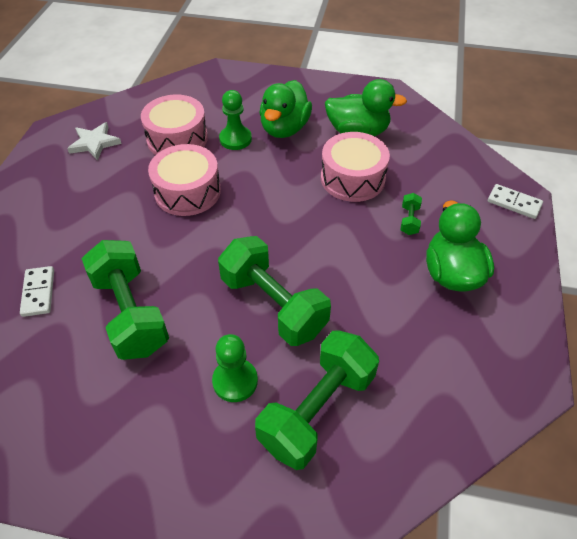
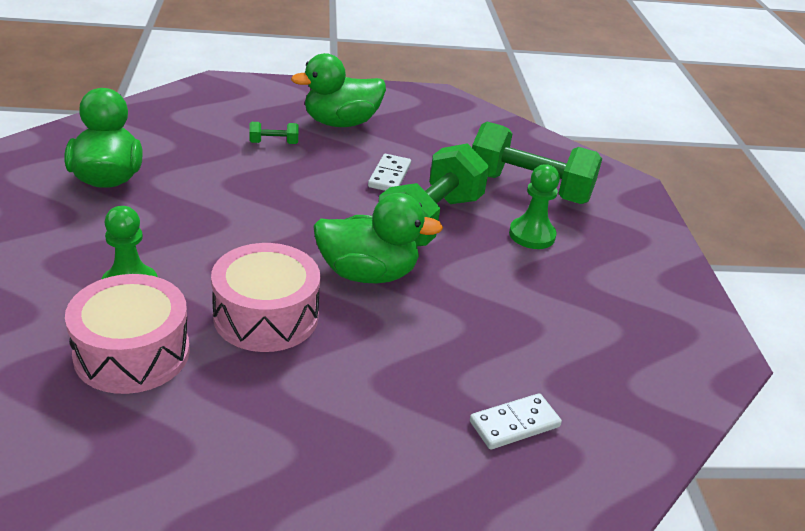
camera: 110 degrees left, 15 degrees down
(94, 143) = (152, 468): white star -> none
(130, 313) = (498, 324): green dumbbell -> none
(284, 128) = (100, 240): green duck -> green duck (367, 274)
(352, 178) = (209, 179): pink drum -> none
(514, 203) = (230, 87): white domino -> white domino (389, 176)

